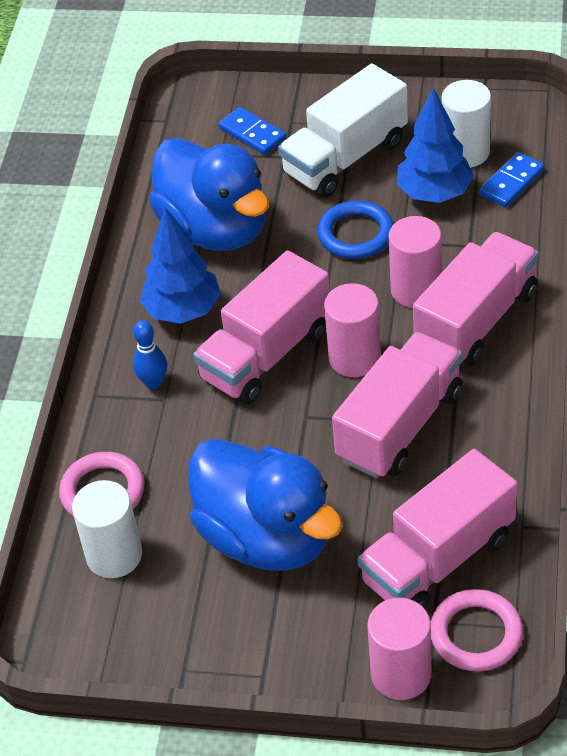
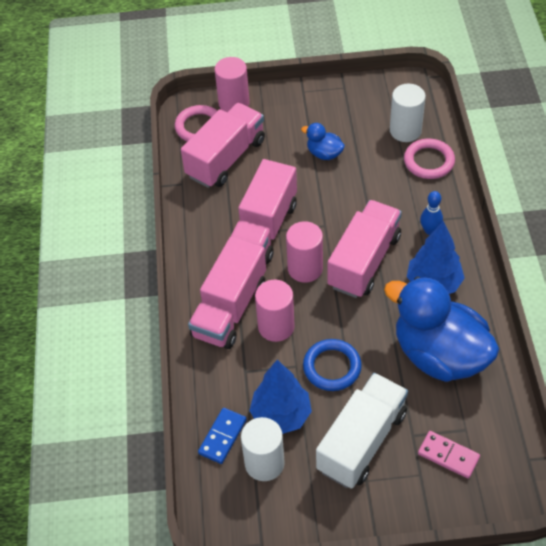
camera: 165 degrees right, 5 degrees up
(252, 133) = (448, 455): blue domino -> pink domino
(266, 537) = (324, 153): blue duck -> blue duck, size x0.44

